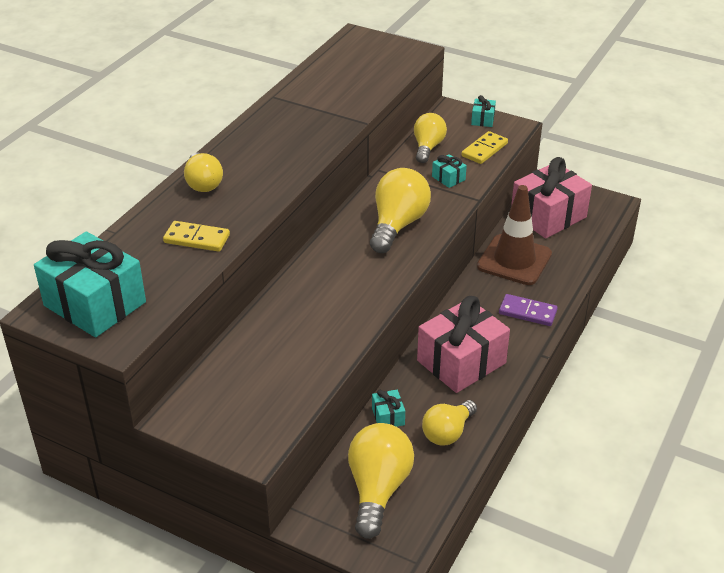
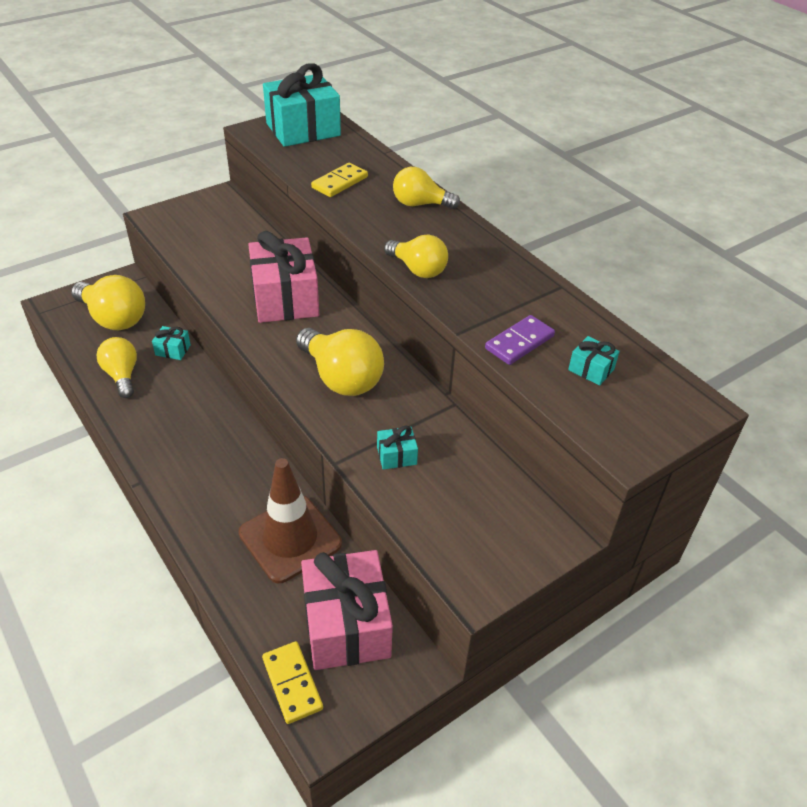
camera: 115 degrees right, 5 degrees up
(428, 147) = (476, 467): yellow light bulb -> yellow light bulb (418, 269)
(461, 362) = (186, 420): pink gift -> pink gift (285, 298)
(482, 120) = (514, 558): turquoise gift -> turquoise gift (591, 369)
(484, 150) = (436, 521): yellow domino -> yellow domino (292, 683)
(527, 312) = (202, 504): purple domino -> purple domino (519, 342)

